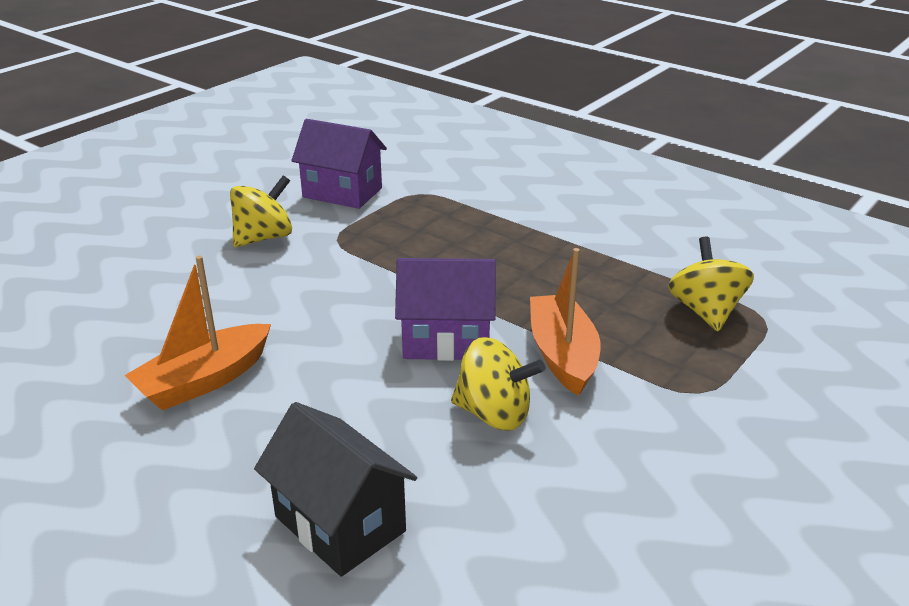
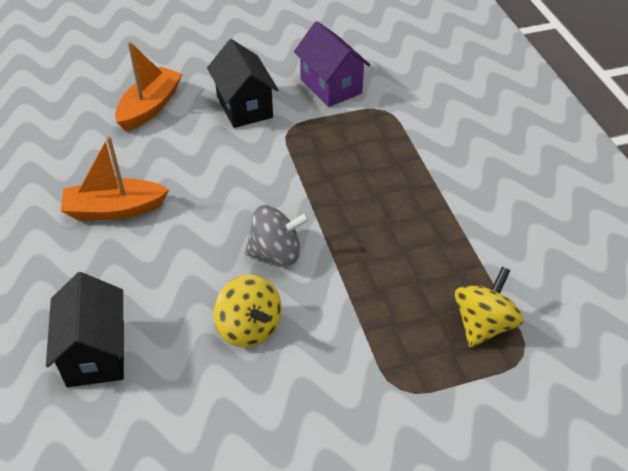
camera: 35 degrees right, 15 degrees up
(264, 238) = (244, 107): yellow spinning top -> black house
(446, 340) = (276, 253): purple house -> grey spinning top
(562, 355) = (339, 306): orange boat -> orange boat (150, 107)

